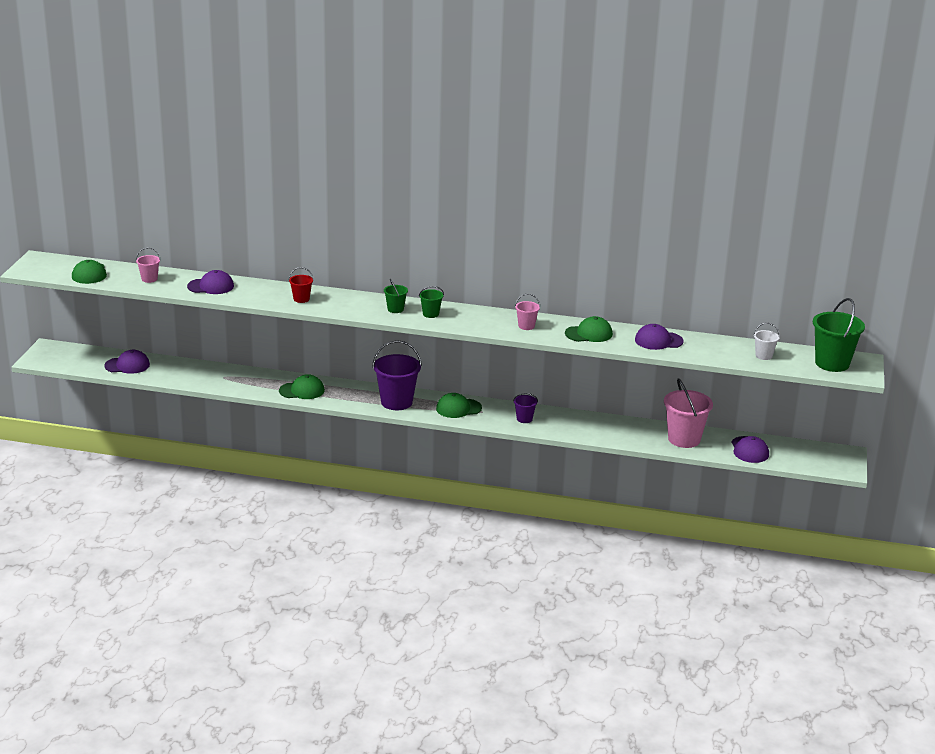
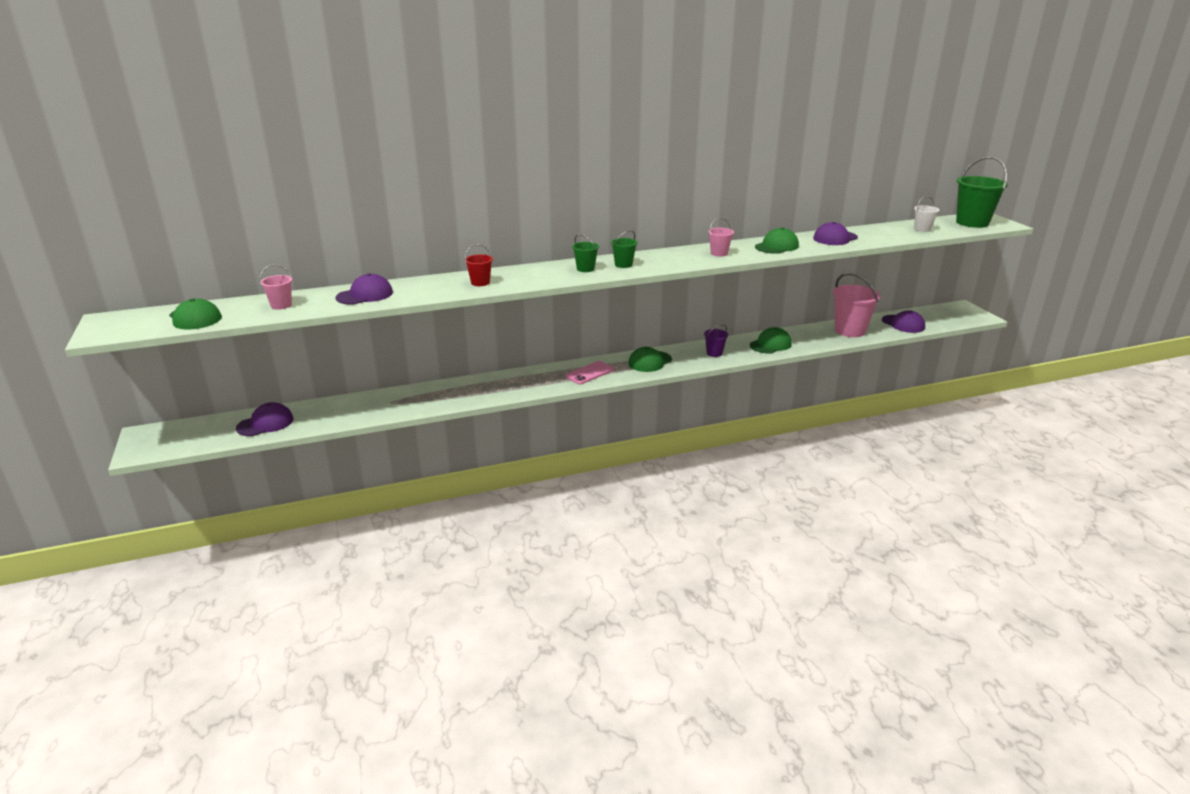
camera: 30 degrees left, 0 degrees up
(302, 390) = (487, 390): green cap -> green cap (770, 344)
(396, 402) = (589, 373): purple bucket -> pink phone

